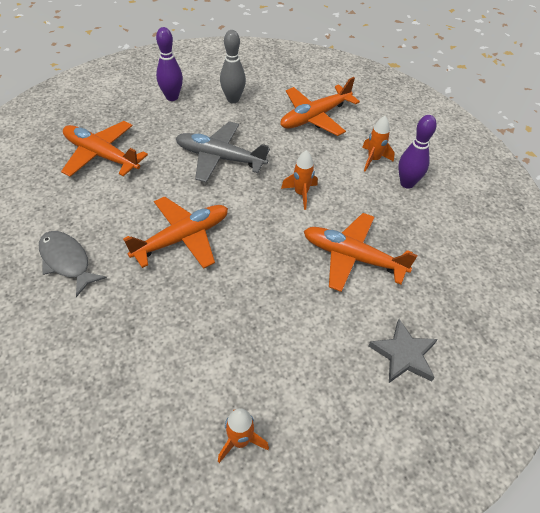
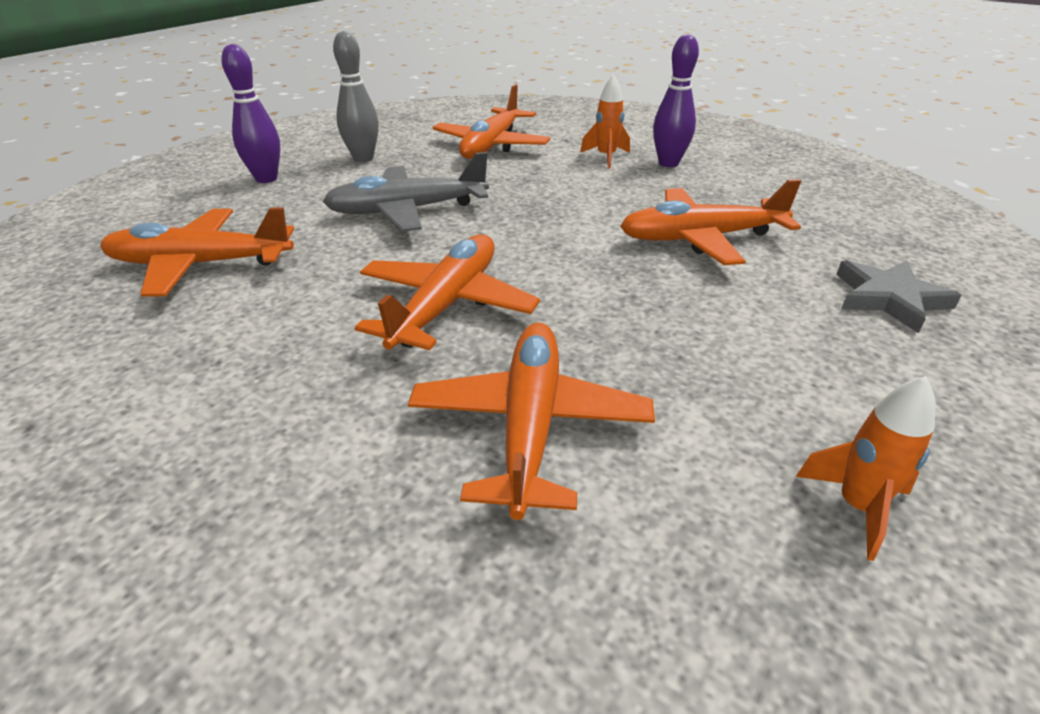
camera: 30 degrees left, 15 degrees down
(67, 261) = (257, 414): grey fish -> none
(157, 325) = (530, 424): none -> orange plane
(301, 194) = (560, 208): orange rocket -> none

